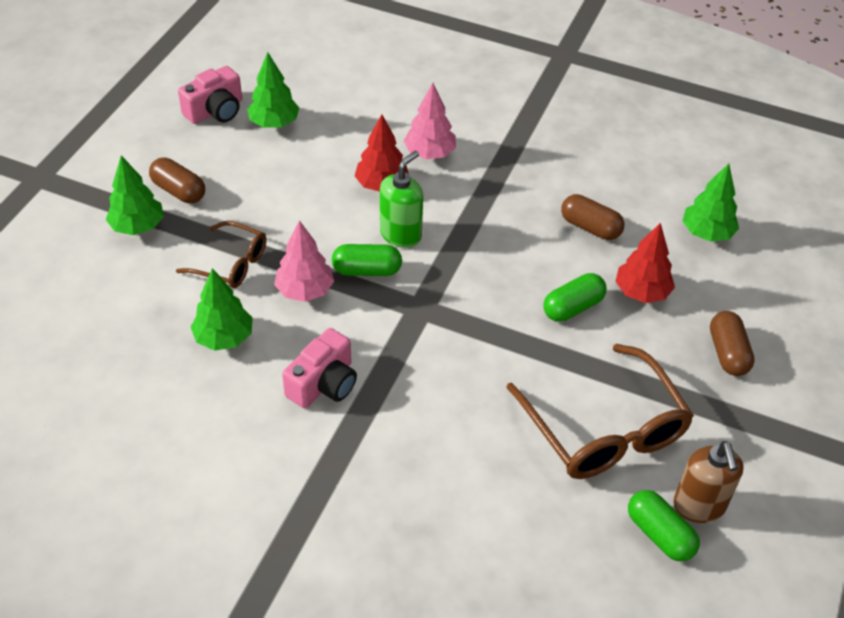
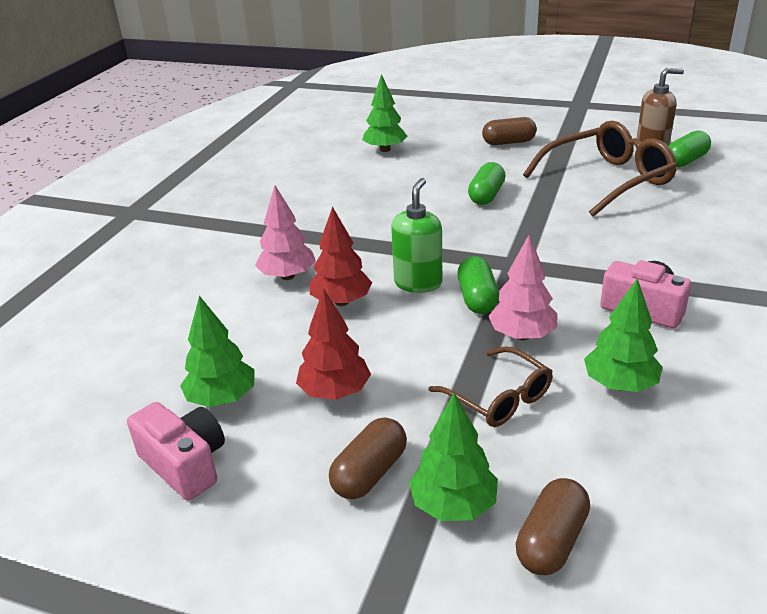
camera: 90 degrees left, 15 degrees down
(231, 263) = (498, 398): brown glasses -> brown glasses turned 120 degrees clockwise
(401, 234) = (418, 283): green soap dispenser -> green soap dispenser turned 75 degrees clockwise
(573, 307) = (486, 195): green capsule -> green capsule turned 60 degrees clockwise
(590, 227) = (387, 192): brown capsule -> brown capsule (551, 541)
(641, 292) = (458, 170): red tree -> red tree (335, 392)

